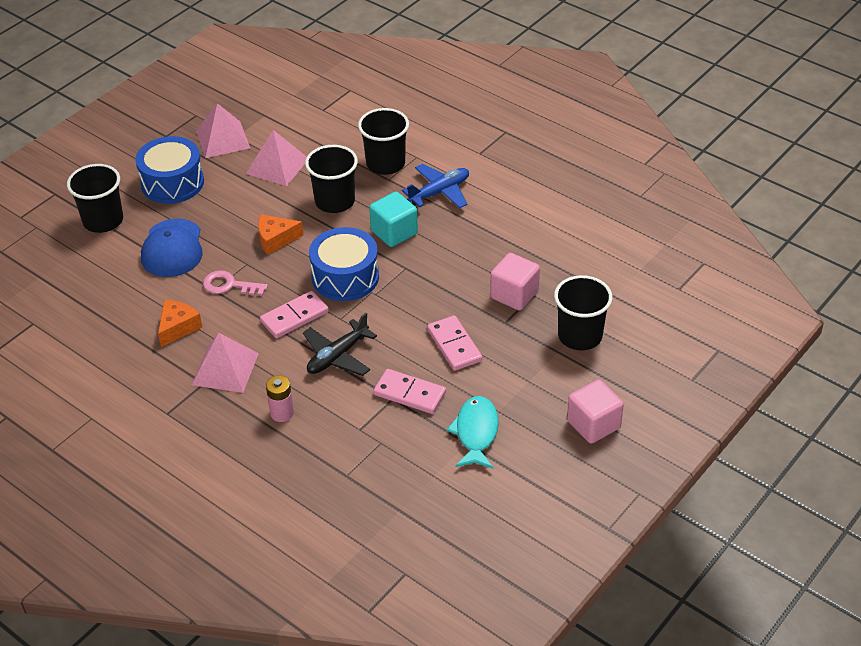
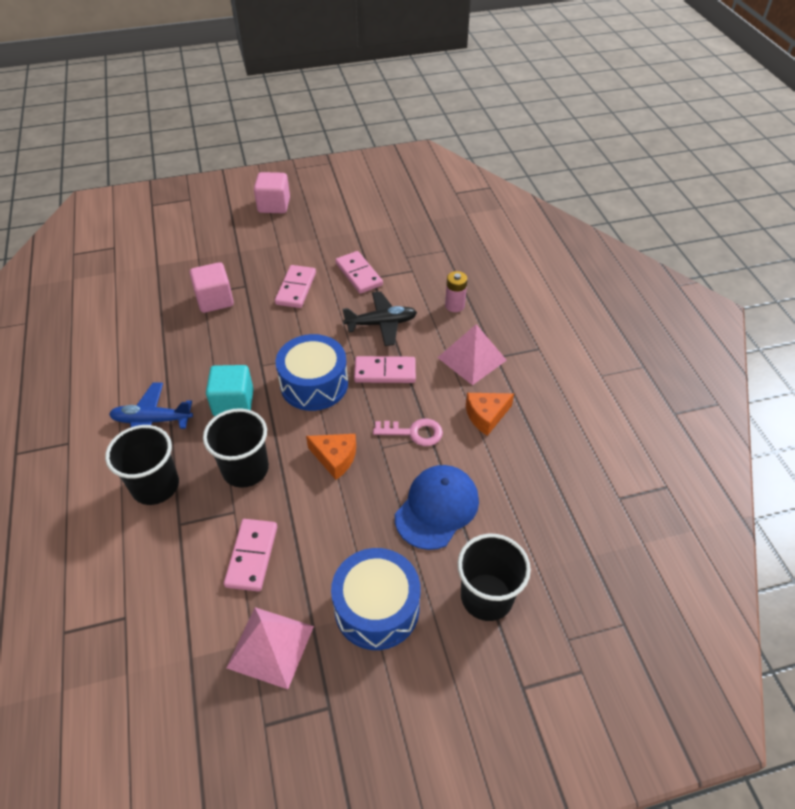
camera: 145 degrees left, 5 degrees up
(229, 285) = (414, 433): pink key -> pink key turned 45 degrees counterclockwise
(277, 166) = (252, 556): pink pyramid -> pink domino
(476, 432) = (344, 233): turquoise fish -> none
(580, 336) = (213, 252): black cup -> none

